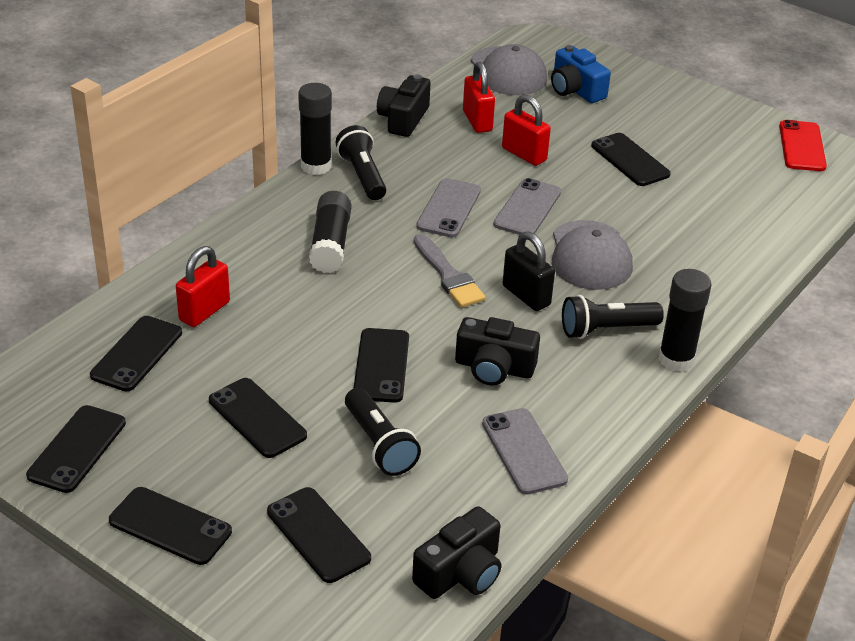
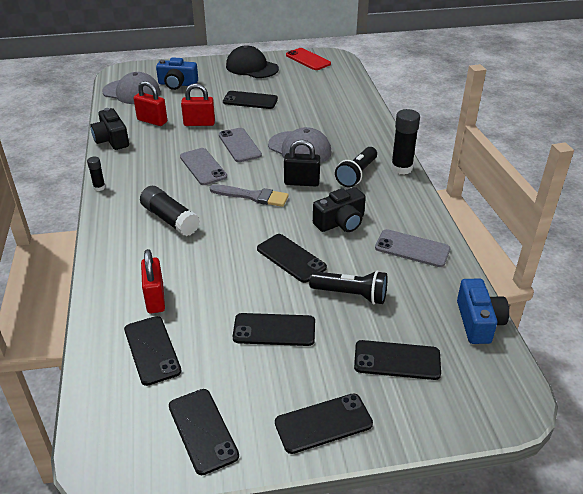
camera: 45 degrees left, 0 degrees up
(316, 166) = (99, 187): black glue stick -> black glue stick, size x0.53
(362, 176) = (133, 177): black flashlight -> none
(460, 573) = (478, 322): black camera -> blue camera
(704, 117) = (252, 67): none -> black cap

